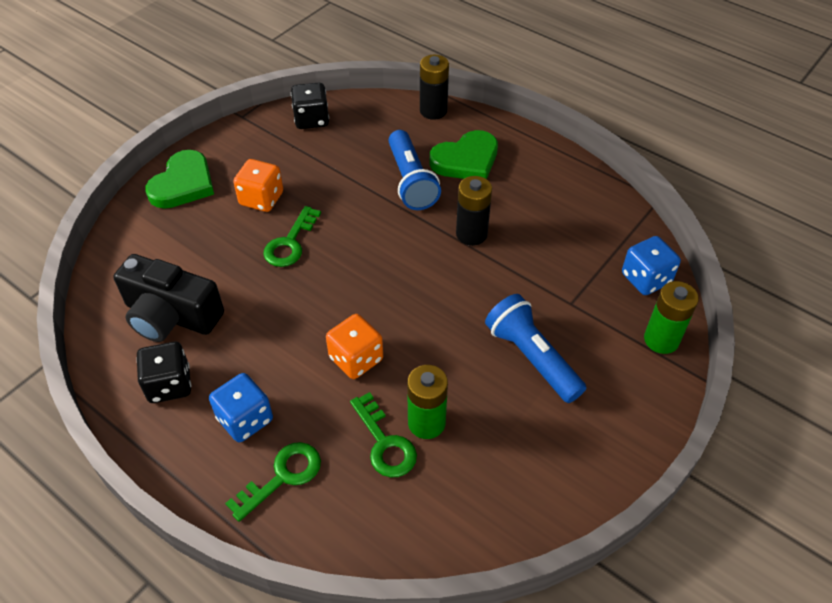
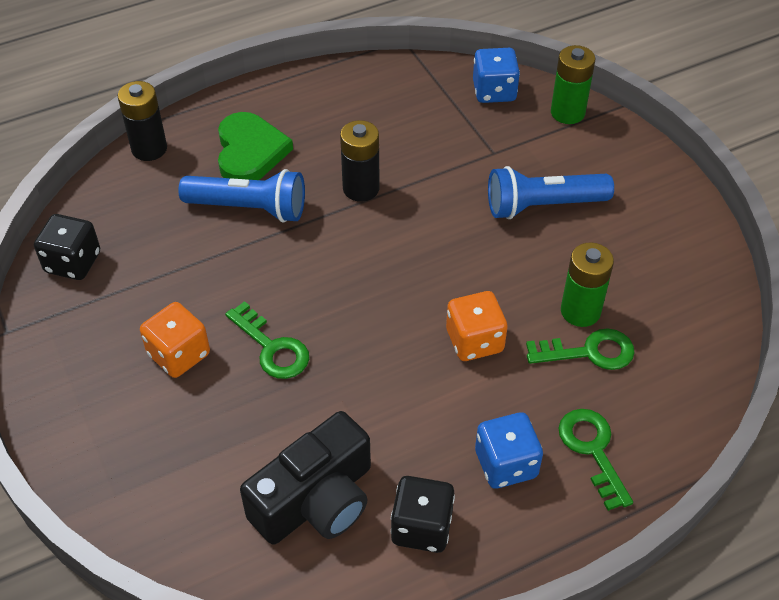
camera: 65 degrees left, 0 degrees up
(183, 184) = (90, 431): green heart -> none

